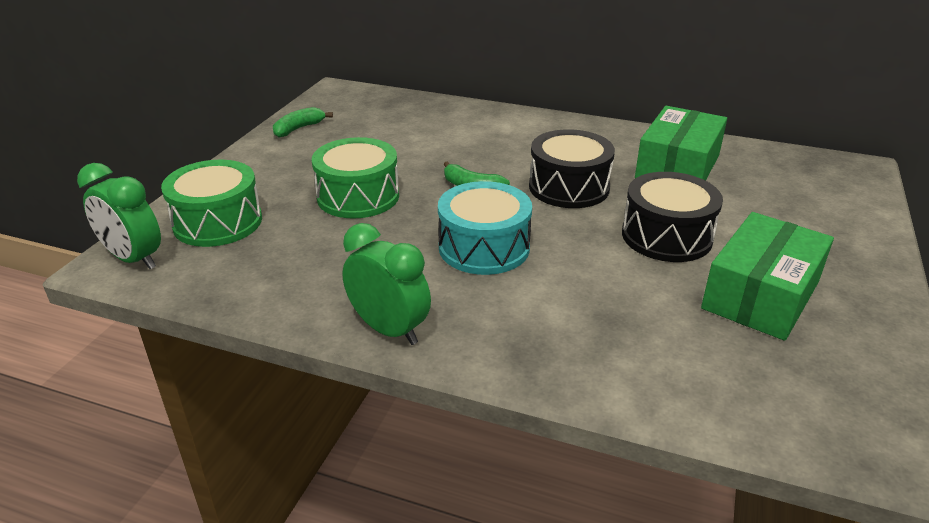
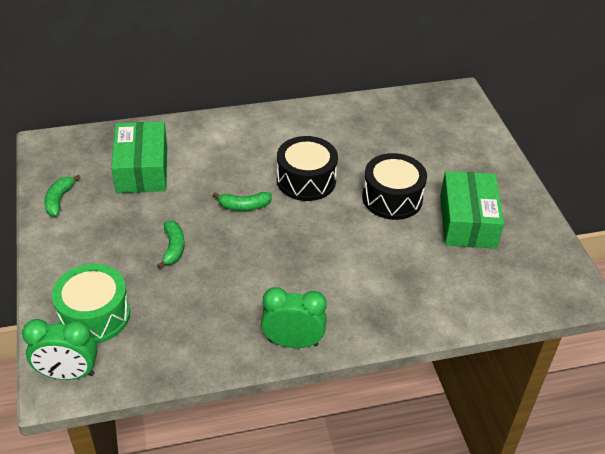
camera: 35 degrees left, 10 degrees up
(358, 196) = (173, 248): green drum -> green banana
(484, 247) = (295, 255): turquoise drum -> none
(677, 166) = (358, 133): green box -> green box (142, 169)

